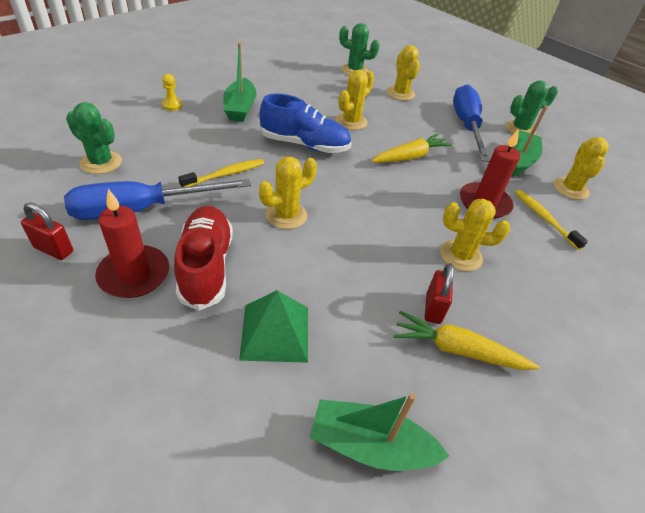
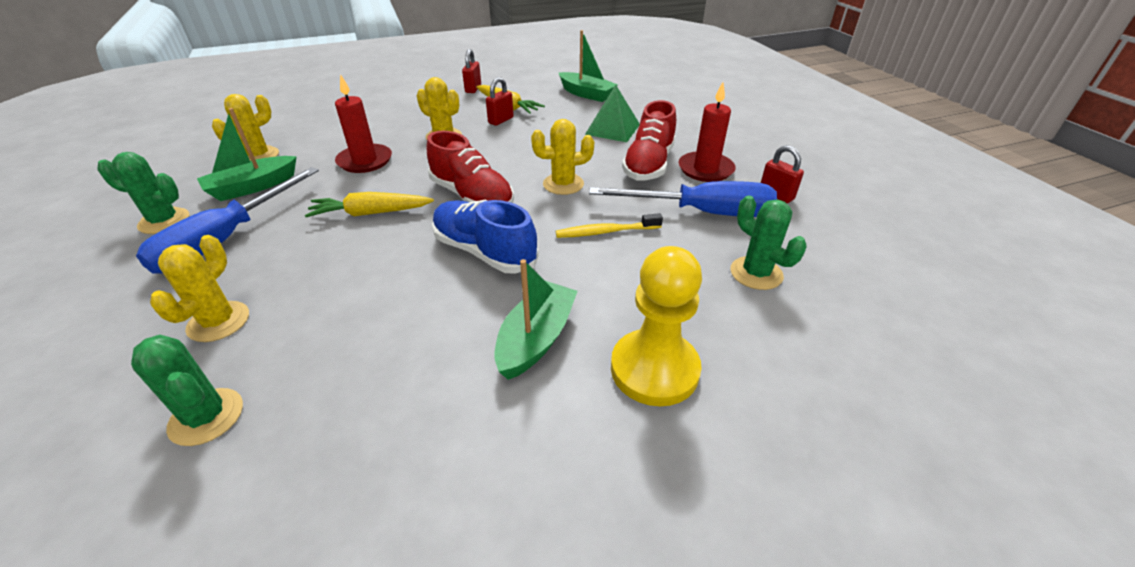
camera: 150 degrees left, 5 degrees down
(172, 105) = (654, 369): yellow pawn -> yellow pawn, size x2.41
(351, 122) = (381, 277): yellow cactus -> none
(354, 185) = (472, 197): none -> red shoe
(544, 218) = (333, 143): yellow toothbrush -> none
(557, 391) = (473, 89): none -> red padlock

